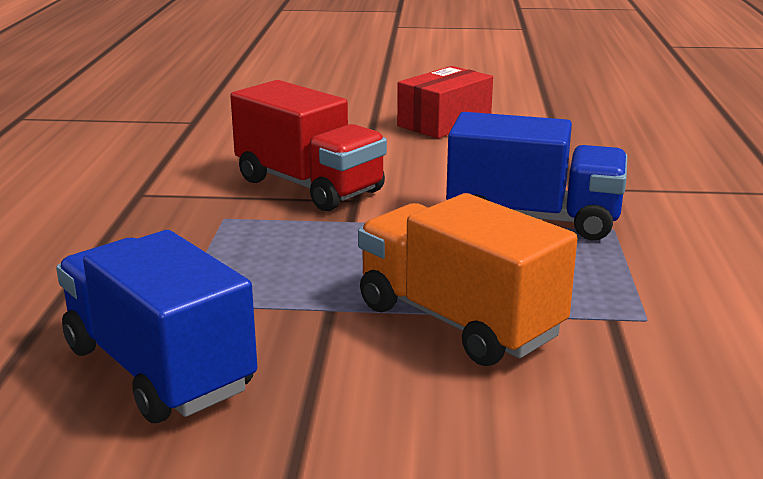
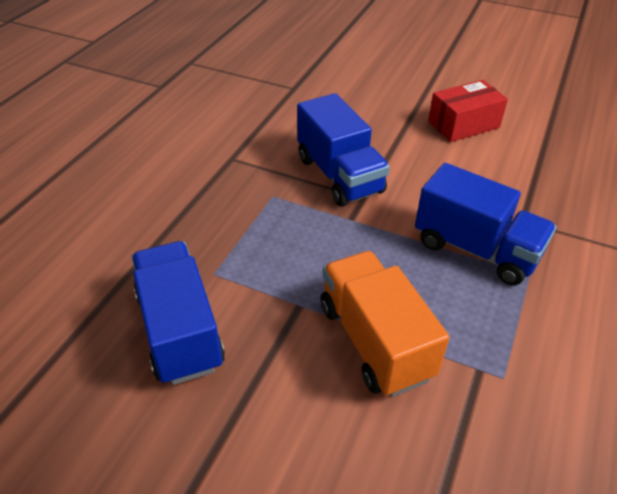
camera: 20 degrees right, 20 degrees up
(309, 186) = (339, 175): red truck -> blue truck

